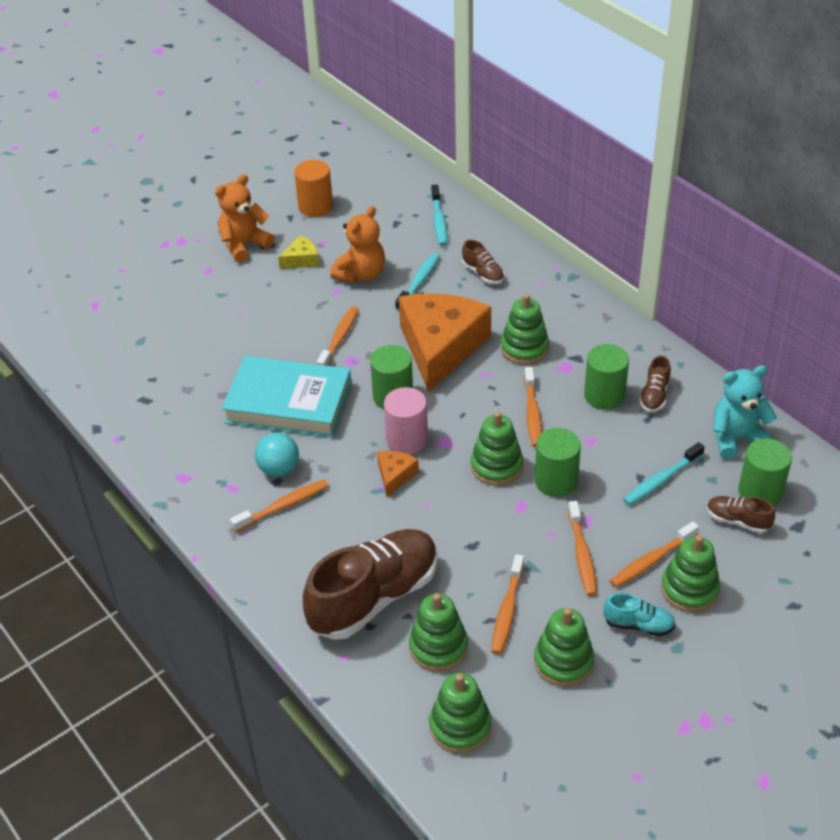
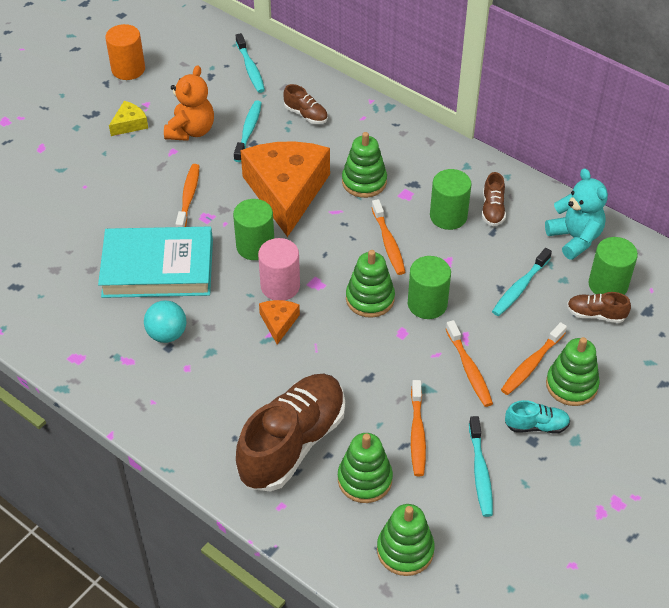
camera: 15 degrees left, 5 degrees up
(244, 245) = (69, 117): orange teddy bear -> none
(283, 506) = (182, 370): orange toothbrush -> none
(563, 662) = (480, 472): green stacking toy -> turquoise toothbrush
(737, 438) = (575, 238): turquoise teddy bear -> turquoise teddy bear turned 90 degrees clockwise

